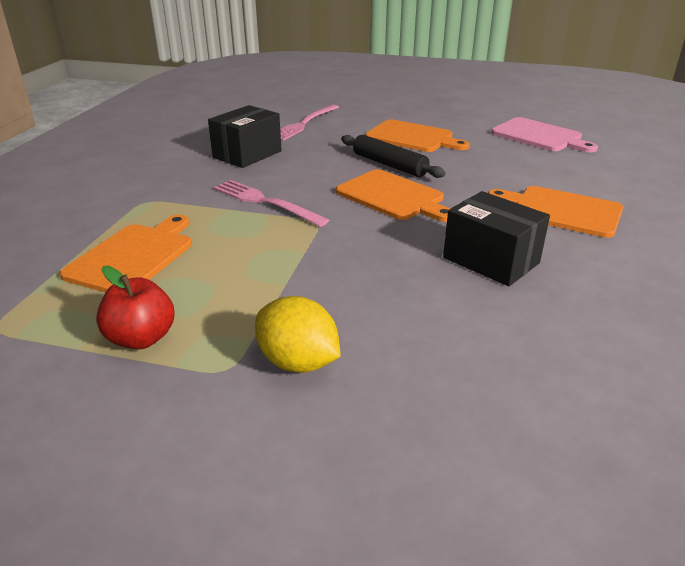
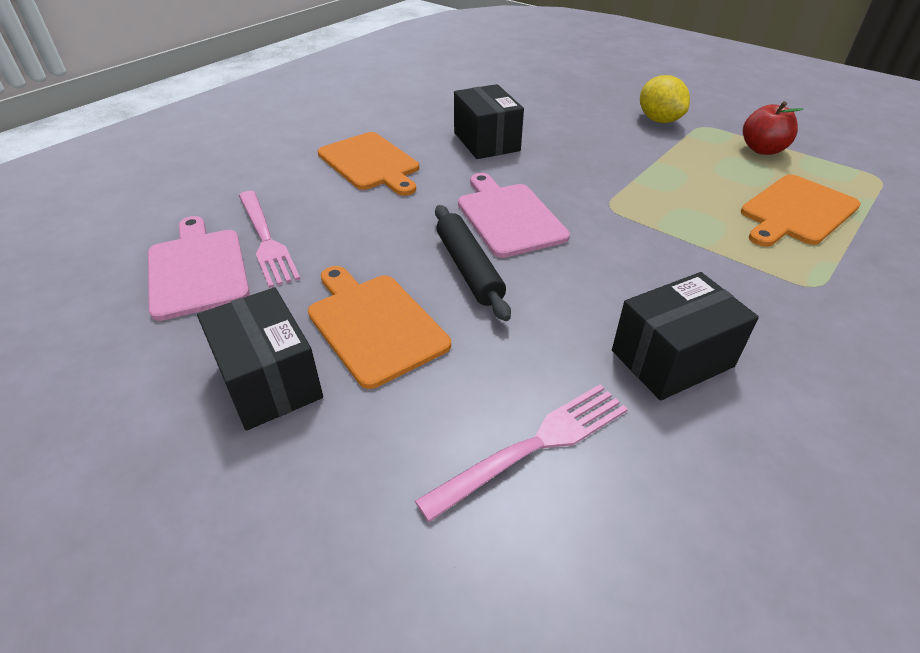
camera: 155 degrees left, 10 degrees up
(265, 202) = (658, 246): pink fork -> pink fork (266, 240)
(393, 196) = (508, 217): orange cutting board -> pink cutting board
(433, 118) = (269, 380): none -> black box

